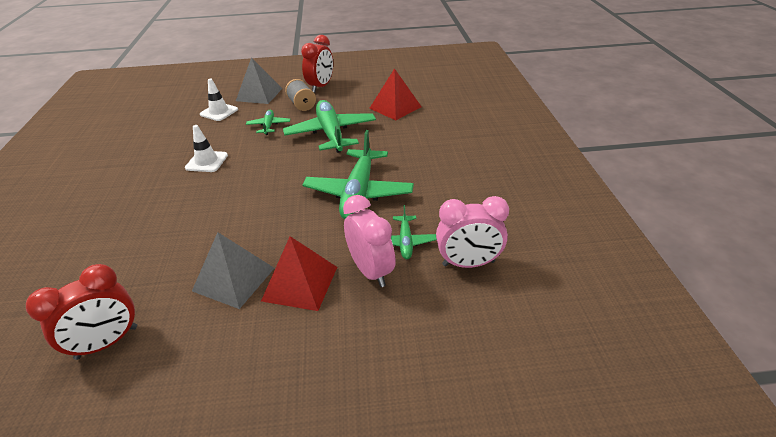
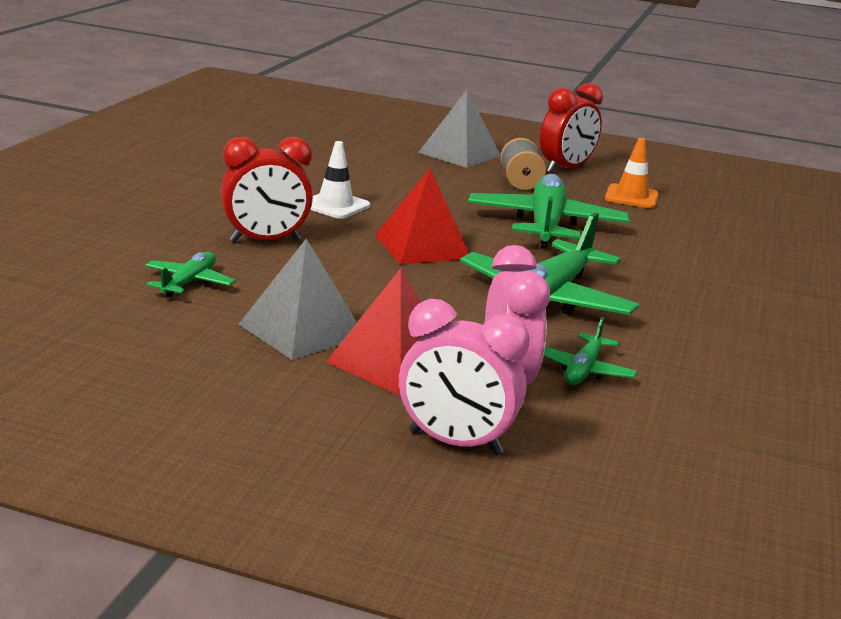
camera: 20 degrees right, 15 degrees down
(107, 343) = (106, 336): red clock -> red clock (265, 241)
(219, 112) = (385, 158): white traffic cone -> none
(269, 126) = (452, 192): green plane -> green plane (189, 283)
(364, 96) = (631, 197): none -> orange traffic cone
(395, 107) = (677, 223): red pyramid -> red pyramid (422, 246)
(468, 263) = (670, 422): pink clock -> pink clock (455, 443)

